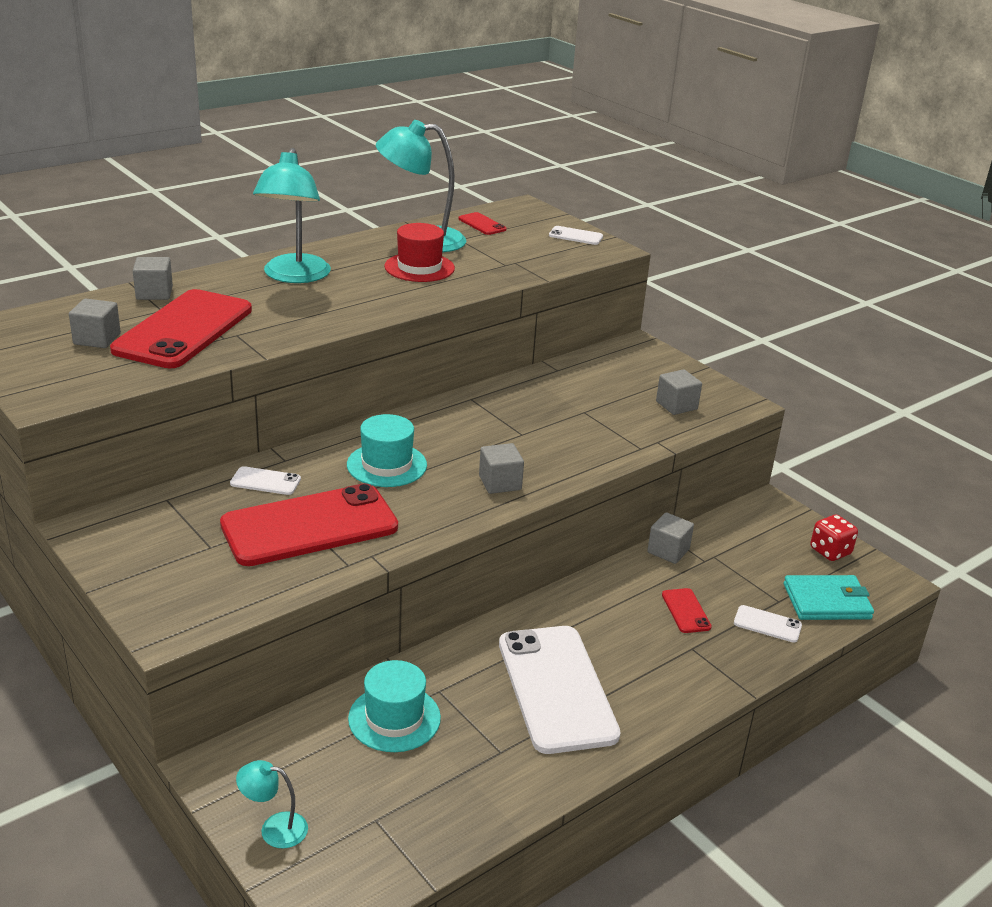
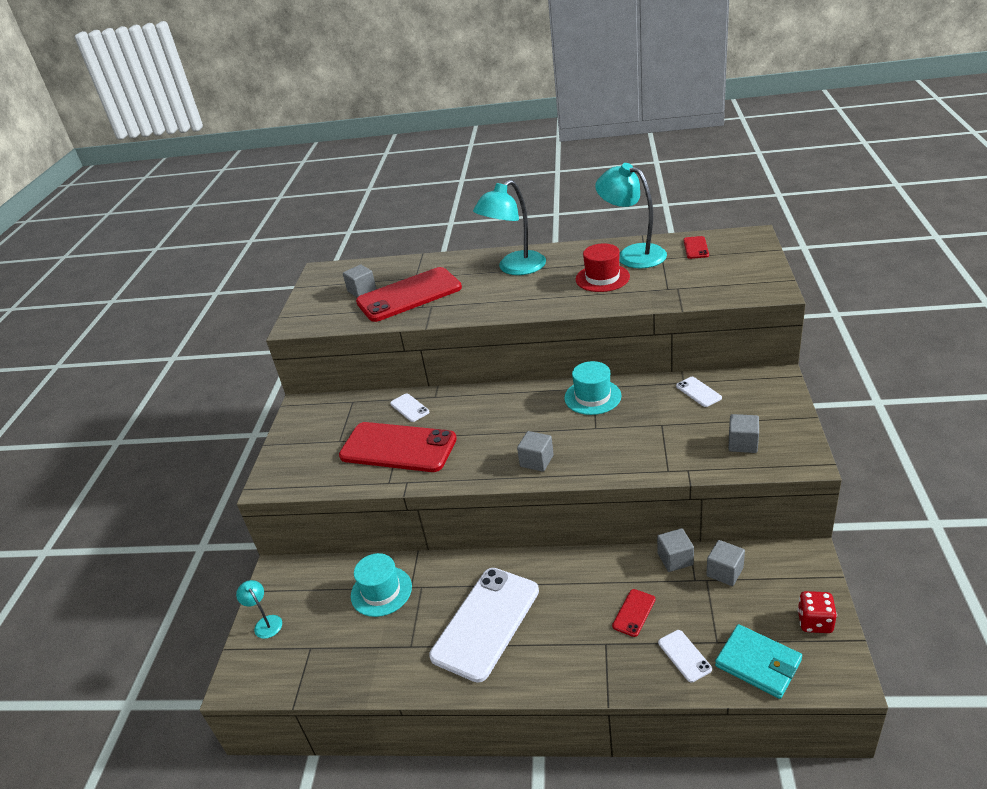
camera: 50 degrees right, 5 degrees up
(154, 293) = (425, 264): grey cube -> grey cube (724, 572)
(387, 465) = (485, 421): turquoise hat -> turquoise hat (592, 397)
(575, 236) = (759, 273): white phone -> white phone (698, 392)

